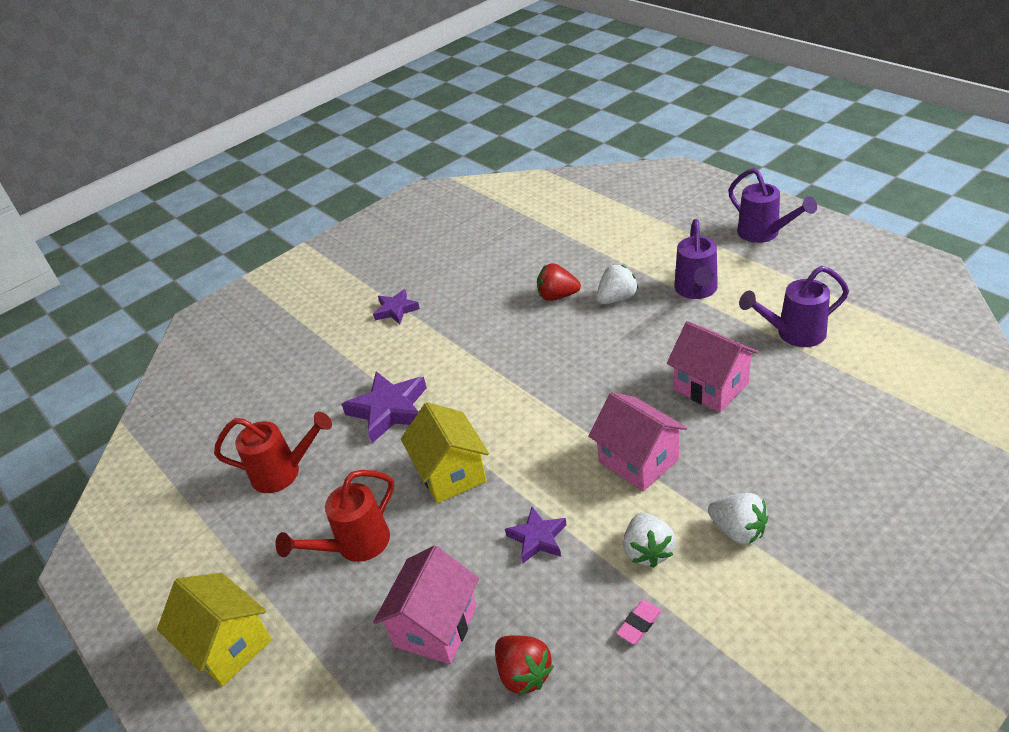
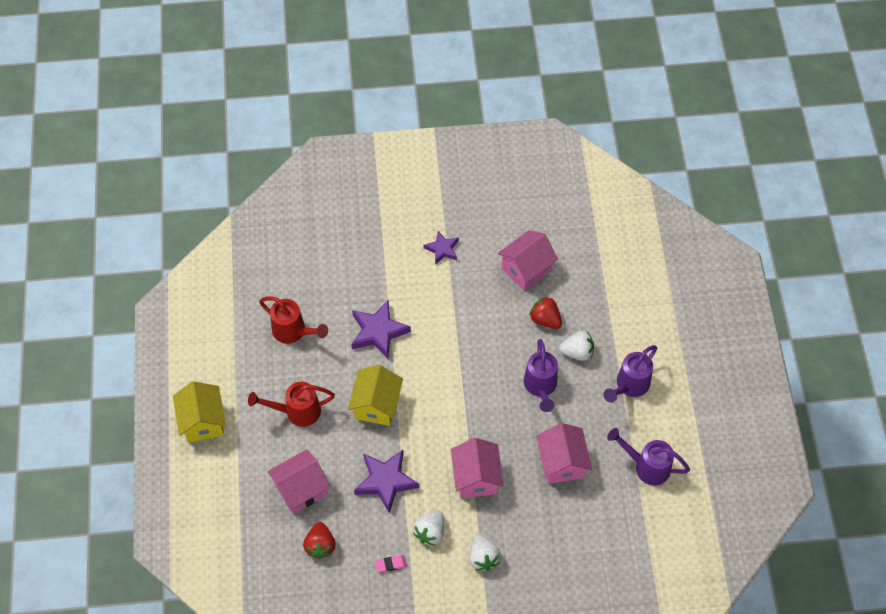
camera: 30 degrees right, 20 degrees up
(497, 275) = (526, 269): none -> pink house
(537, 538) = (385, 481): purple star -> purple star, size x1.65
(764, 234) = (722, 374): purple watering can -> purple watering can (540, 387)

